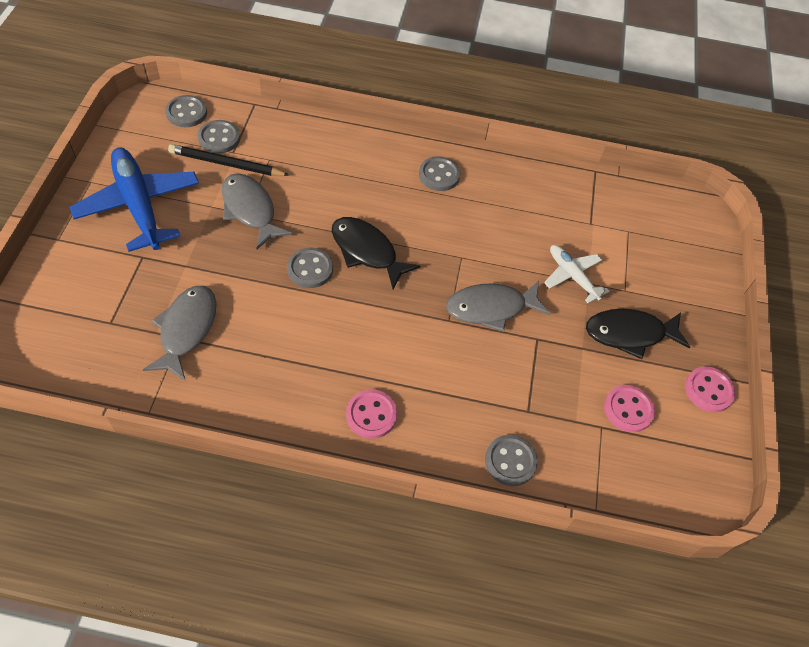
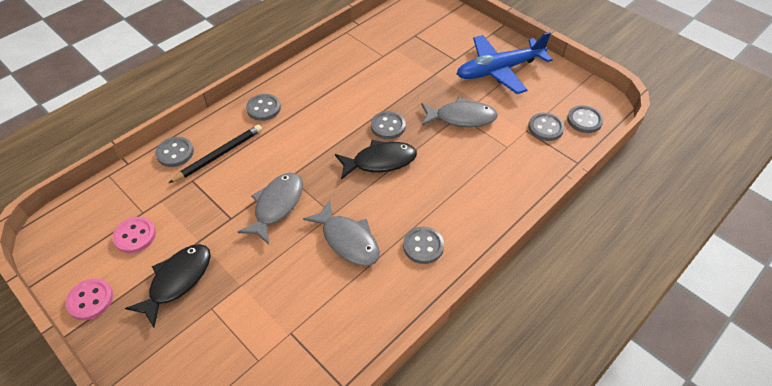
camera: 130 degrees right, 5 degrees down
(139, 205) = (499, 70): blue plane -> blue plane turned 150 degrees clockwise
(186, 329) = (386, 59): grey fish -> grey fish (348, 240)
(226, 164) = (515, 122): black pencil -> black pencil (219, 155)
(371, 415) = (263, 108): pink button -> grey button
(572, 276) = (255, 277): white plane -> none

